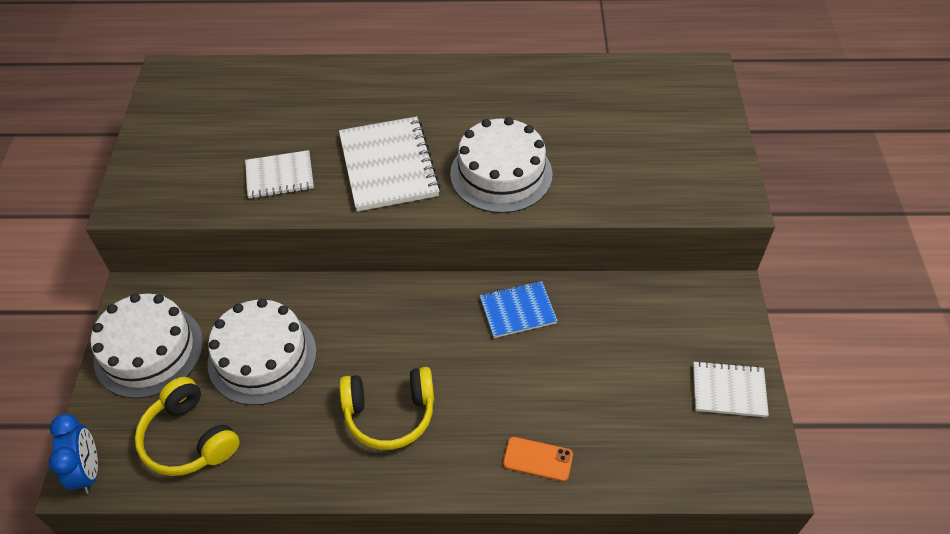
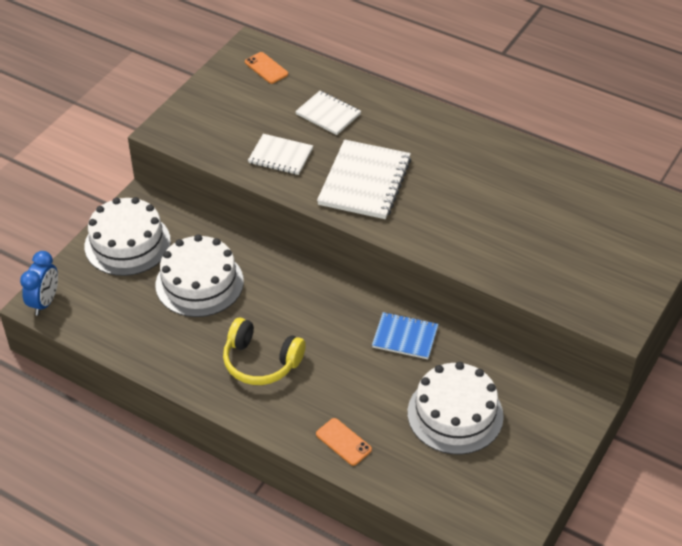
camera: 30 degrees right, 5 degrees down
(189, 439) = (118, 313): yellow headphones -> none
(200, 90) = (266, 68): none -> orange phone
(501, 174) = (446, 224): white cake -> white cake (455, 414)
(728, 390) = (525, 469): white notebook -> white notebook (328, 114)

